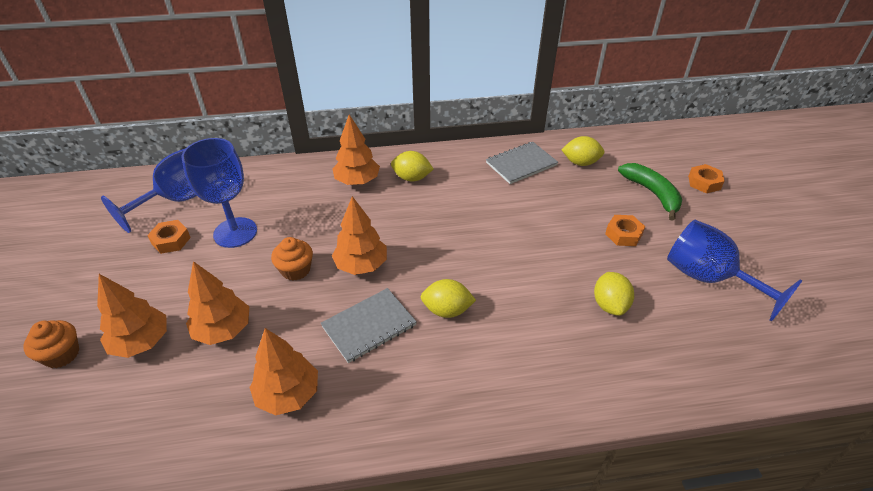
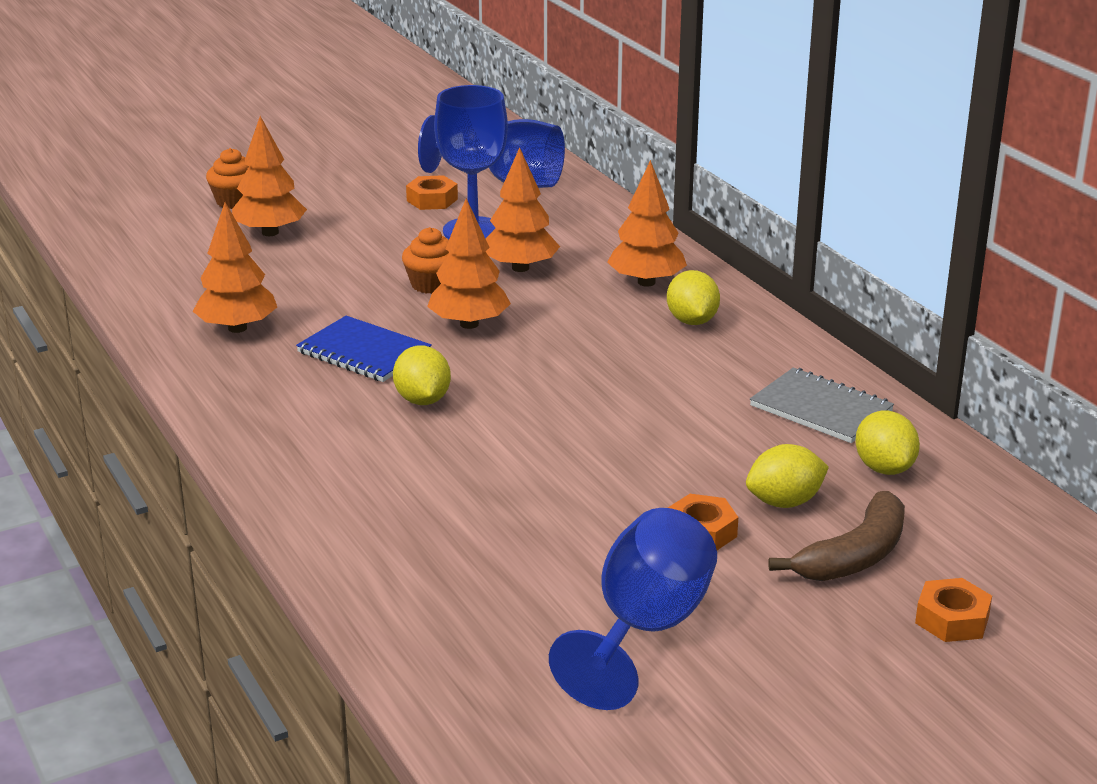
camera: 70 degrees right, 15 degrees down
(223, 330) = (310, 269): orange tree -> orange tree (520, 268)
(369, 326) = (364, 352): grey notebook -> blue notebook
(609, 305) = (514, 532): yellow lemon -> yellow lemon (784, 502)
(652, 193) = (854, 556): green banana -> brown banana

